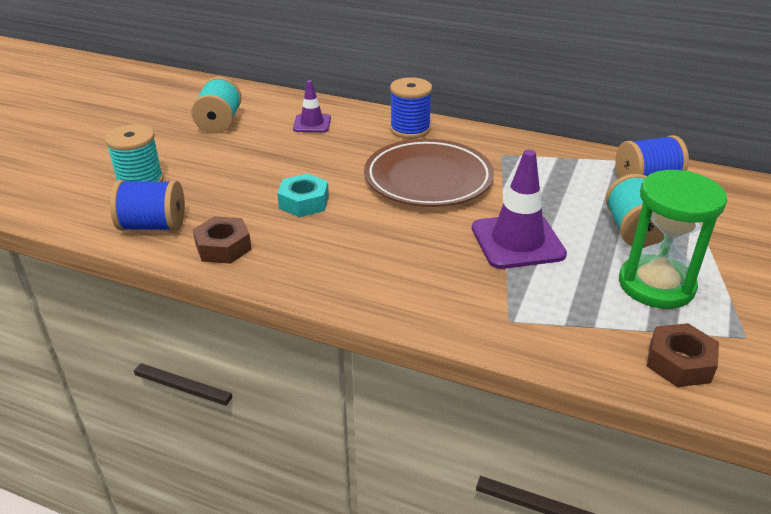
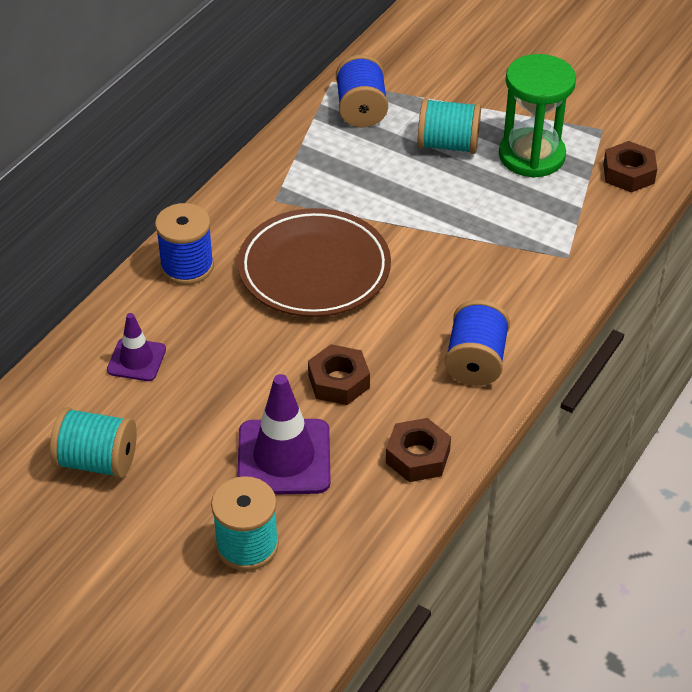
camera: 80 degrees left, 10 degrees up
(153, 226) = (360, 524): blue spool -> blue spool (475, 361)
(304, 202) = (338, 381): turquoise nut -> brown nut
(517, 241) = (450, 225): purple traffic cone -> purple traffic cone (284, 457)

